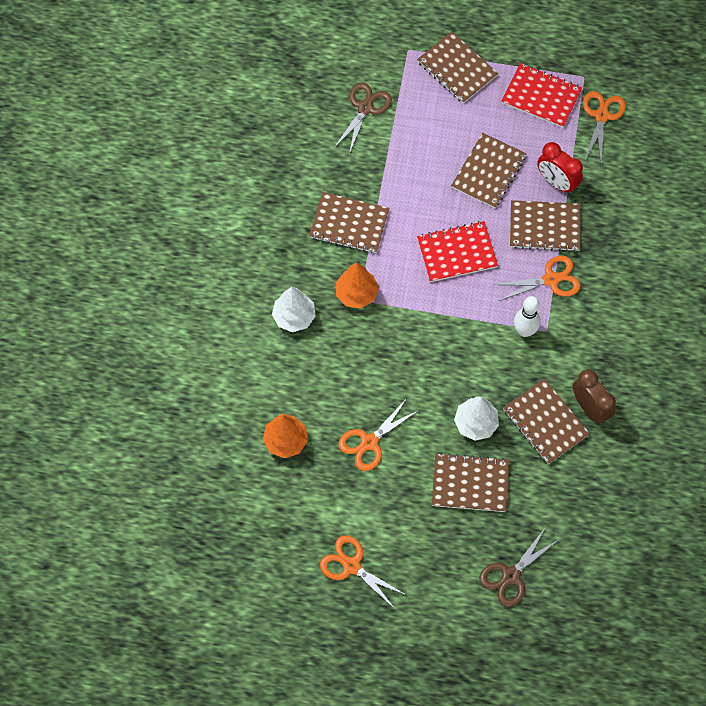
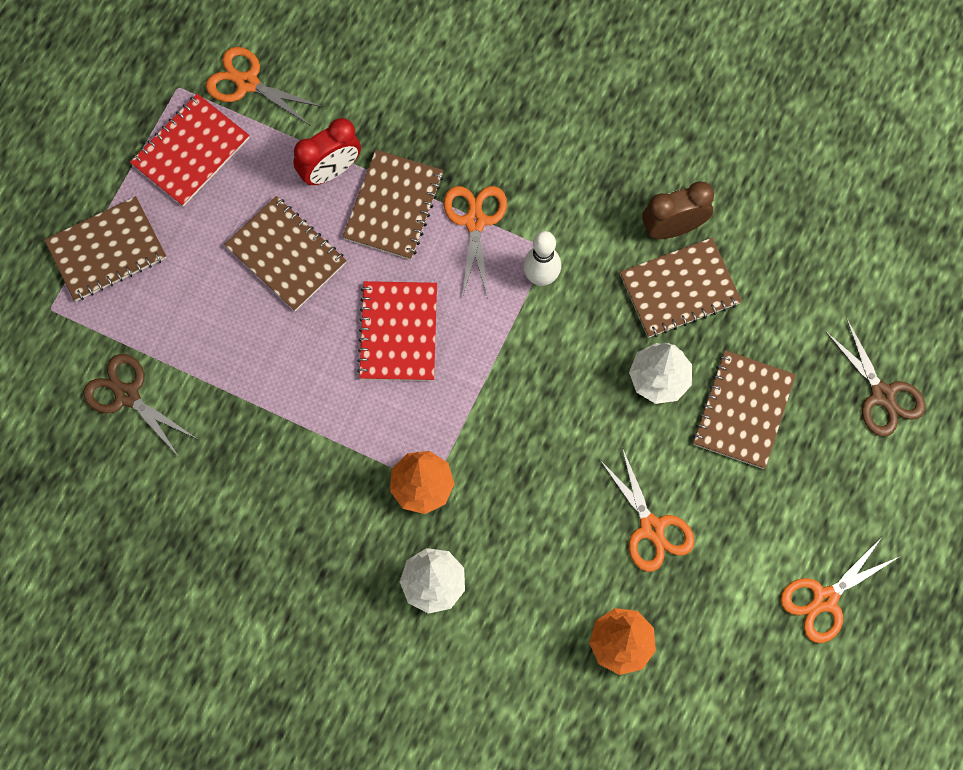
camera: 75 degrees left, 5 degrees up
(349, 224) = (309, 468): brown notebook -> none

